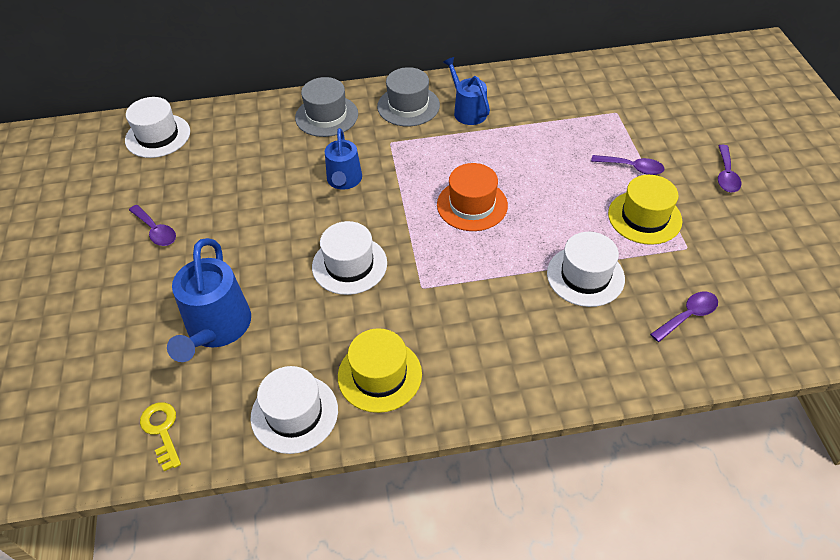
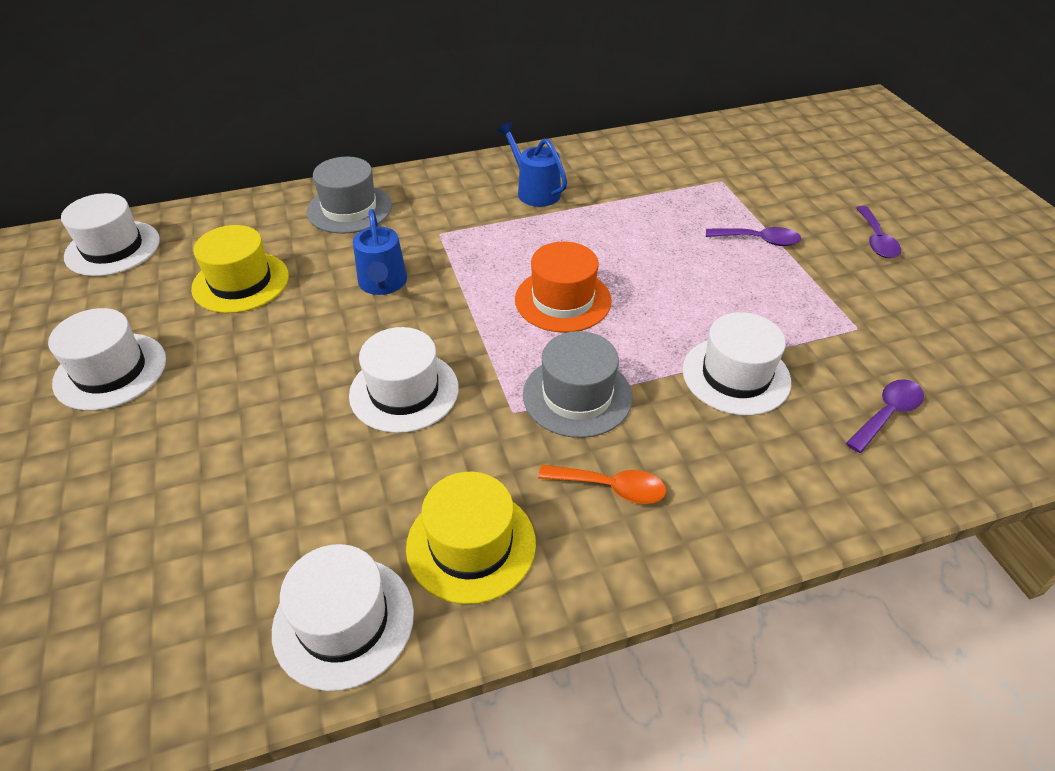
camera: 10 degrees left, 5 degrees down
(156, 231) = (110, 371): purple spoon -> white hat
(162, 430) = (121, 678): yellow key -> none
(217, 328) = (209, 501): blue watering can -> none
(408, 106) = (457, 190): grey hat -> grey hat (577, 396)
(479, 347) = (611, 488): none -> orange spoon
(644, 217) = (791, 296): yellow hat -> yellow hat (241, 282)

